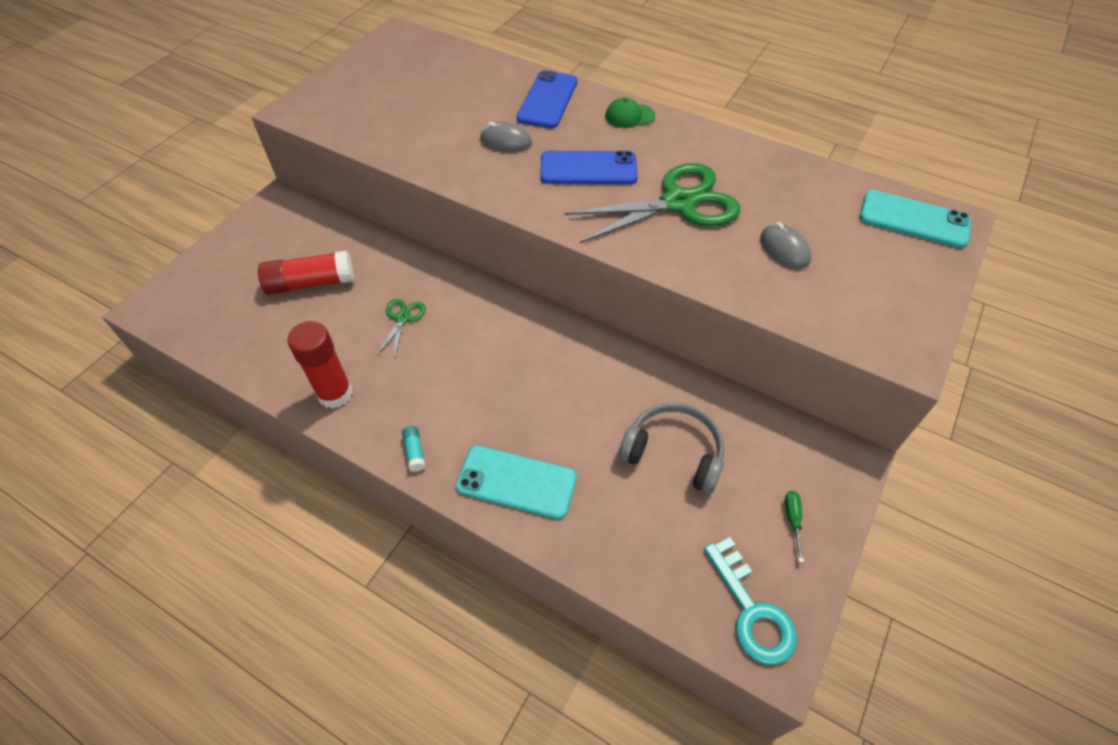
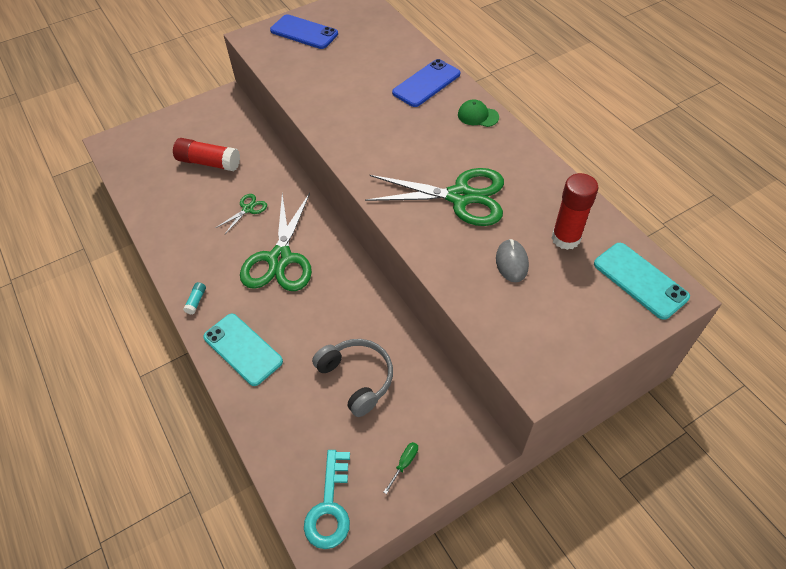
camera: 30 degrees right, 0 degrees up
(335, 393) = (176, 242): red glue stick -> red glue stick (565, 238)
(485, 359) = (280, 259): none -> green scissors
(505, 141) = (372, 106): grey mouse -> none
(588, 168) = (415, 147): blue phone -> blue phone (304, 32)

